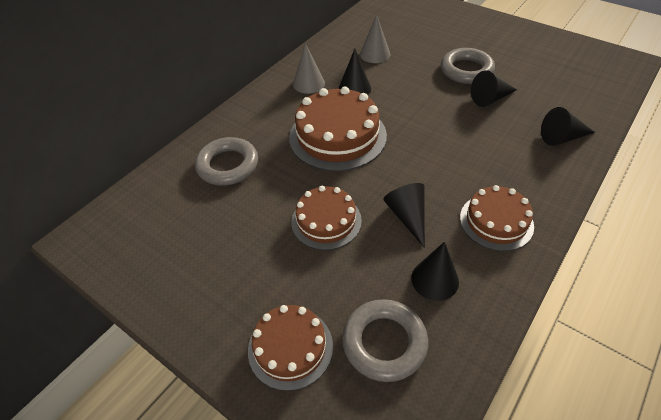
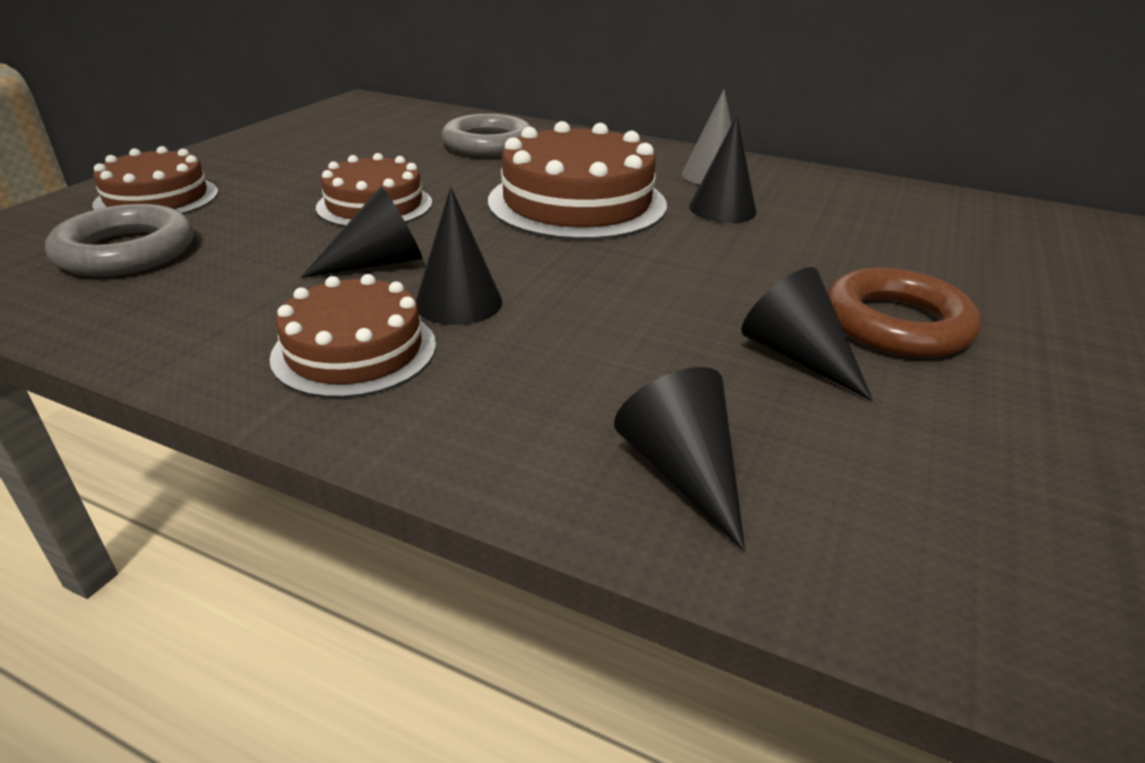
camera: 75 degrees right, 15 degrees down
(375, 54) = (858, 222): grey cone -> none
(435, 279) = (226, 287): black cone -> black cone (459, 302)
(466, 70) = (896, 324): grey ring -> brown ring

